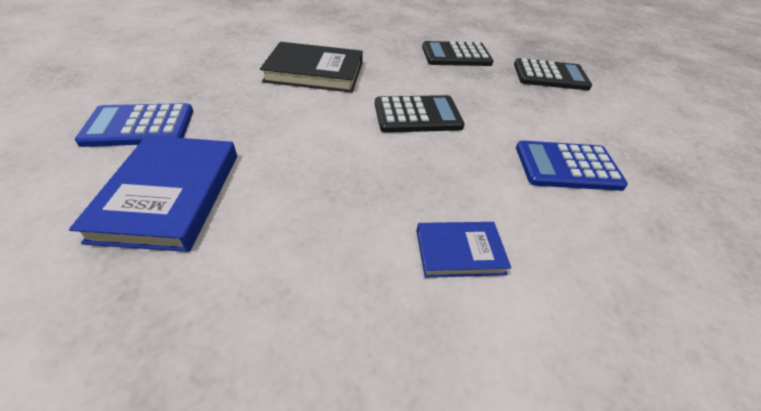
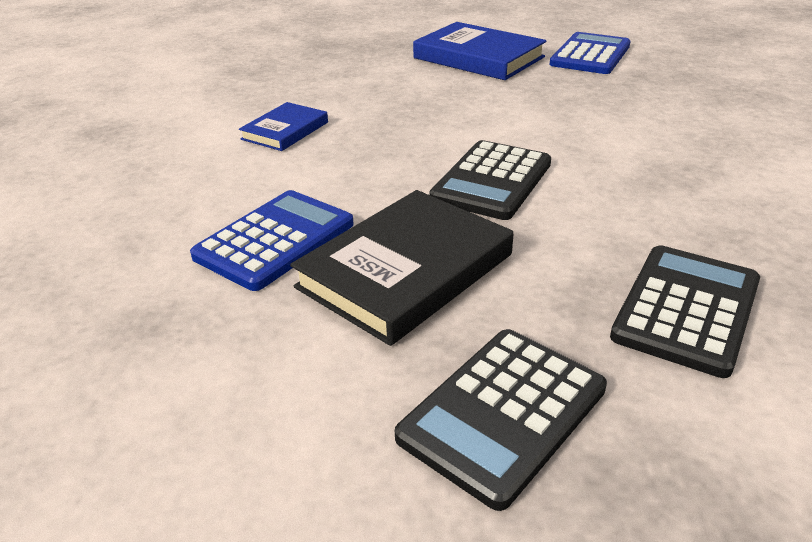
camera: 130 degrees right, 10 degrees down
(315, 72) = (668, 145): black book -> black book (405, 271)

